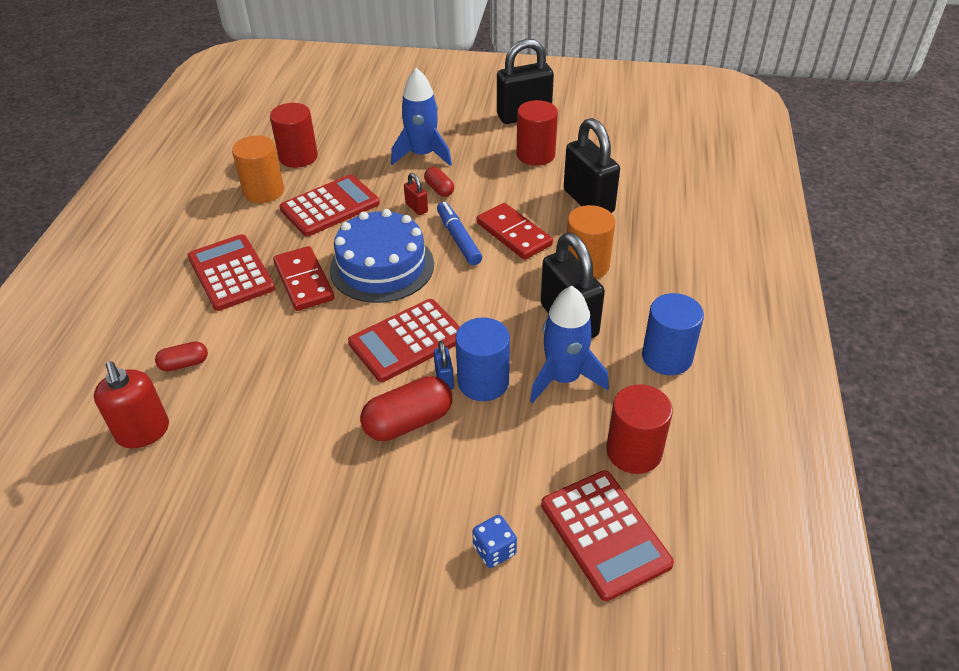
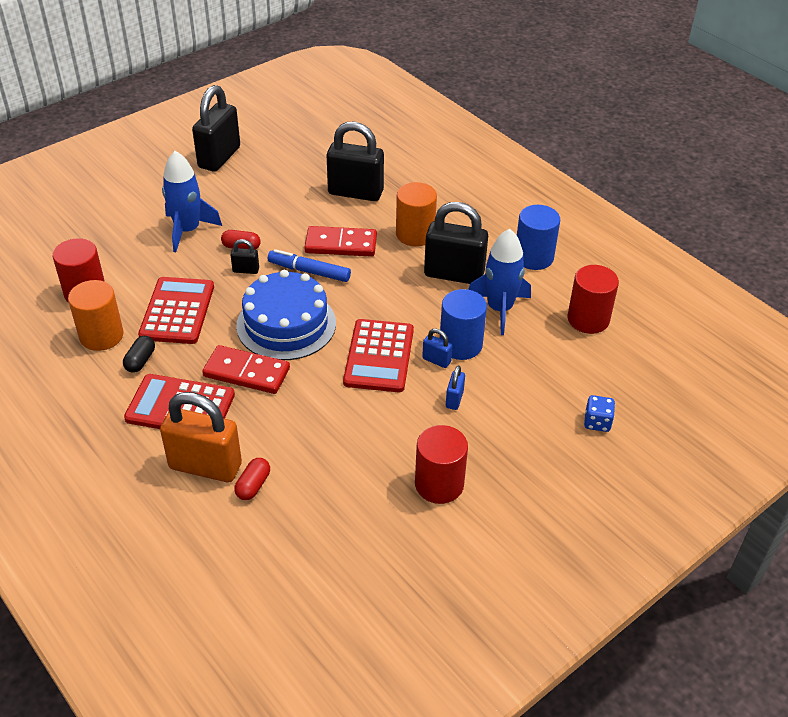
camera: 50 degrees left, 0 degrees up
(143, 432) = (300, 544): red soap dispenser -> none
(181, 325) = (205, 466): none -> orange padlock
(258, 224) = (140, 361): none -> black capsule
(408, 422) = (454, 399): red capsule -> blue padlock
(416, 208) = (246, 270): red padlock -> black padlock
(535, 155) = (272, 181): red cylinder -> red cylinder (439, 484)
(605, 534) = (632, 370): red calculator -> none

